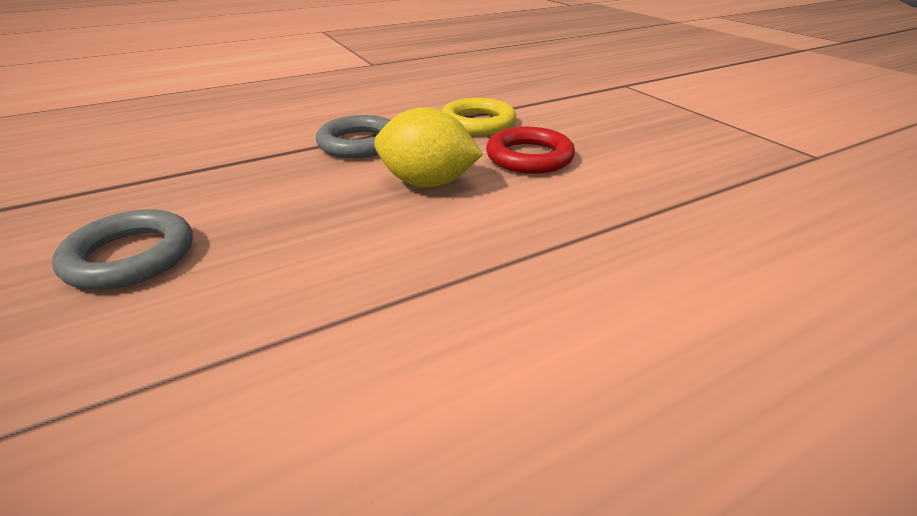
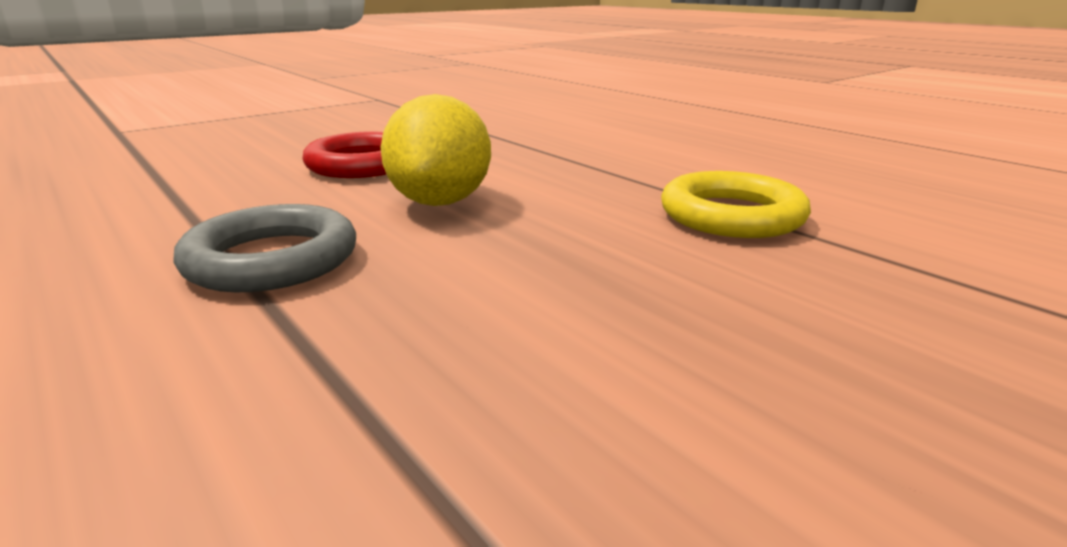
camera: 100 degrees left, 10 degrees down
(131, 256) = (766, 362): grey ring -> none
(477, 123) = (219, 190): yellow ring -> yellow ring (731, 215)

